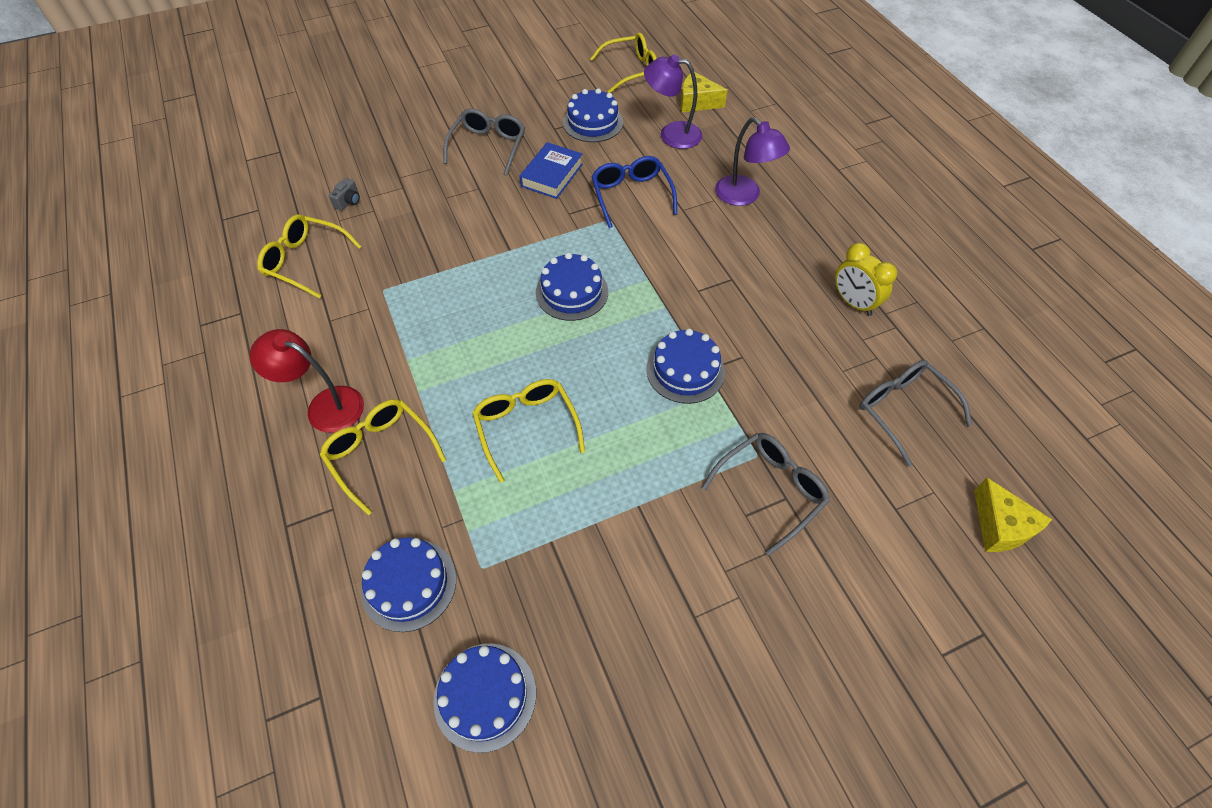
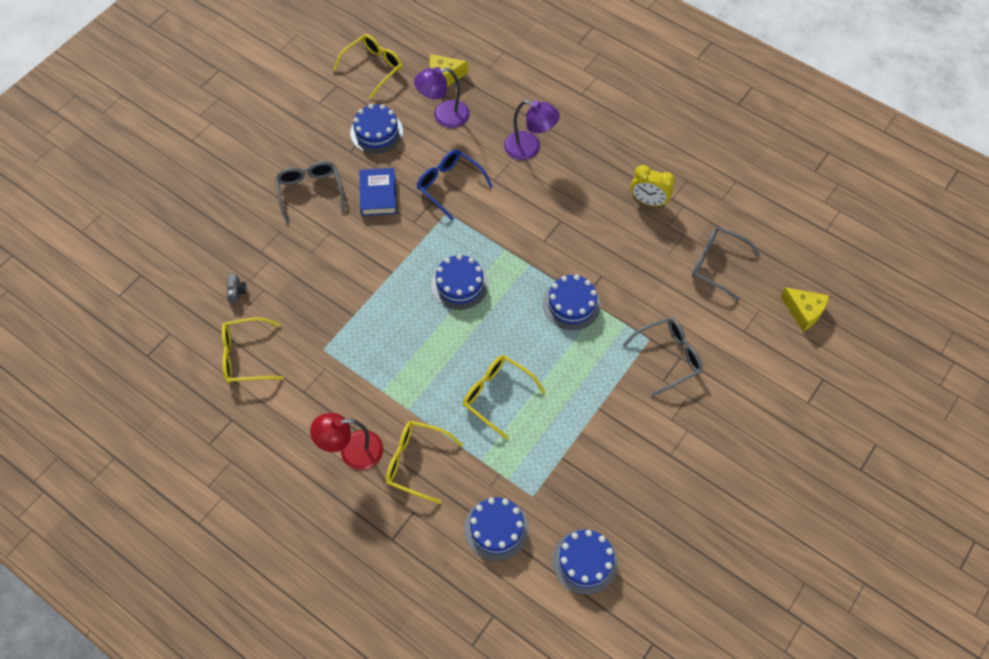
camera: 30 degrees left, 5 degrees up
(771, 490) = (669, 357): grey glasses -> grey glasses turned 45 degrees clockwise

